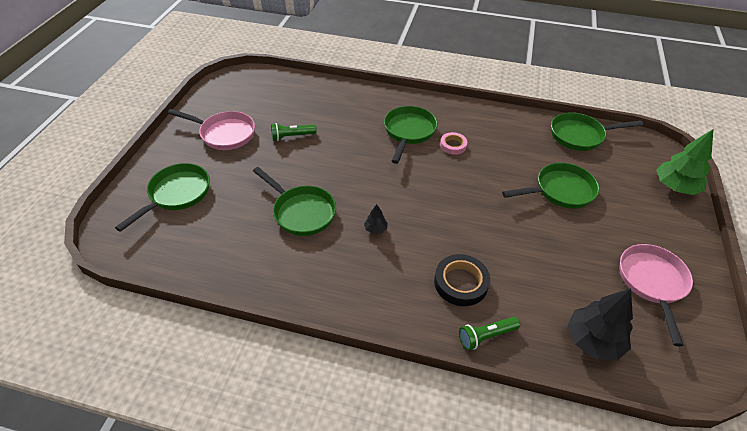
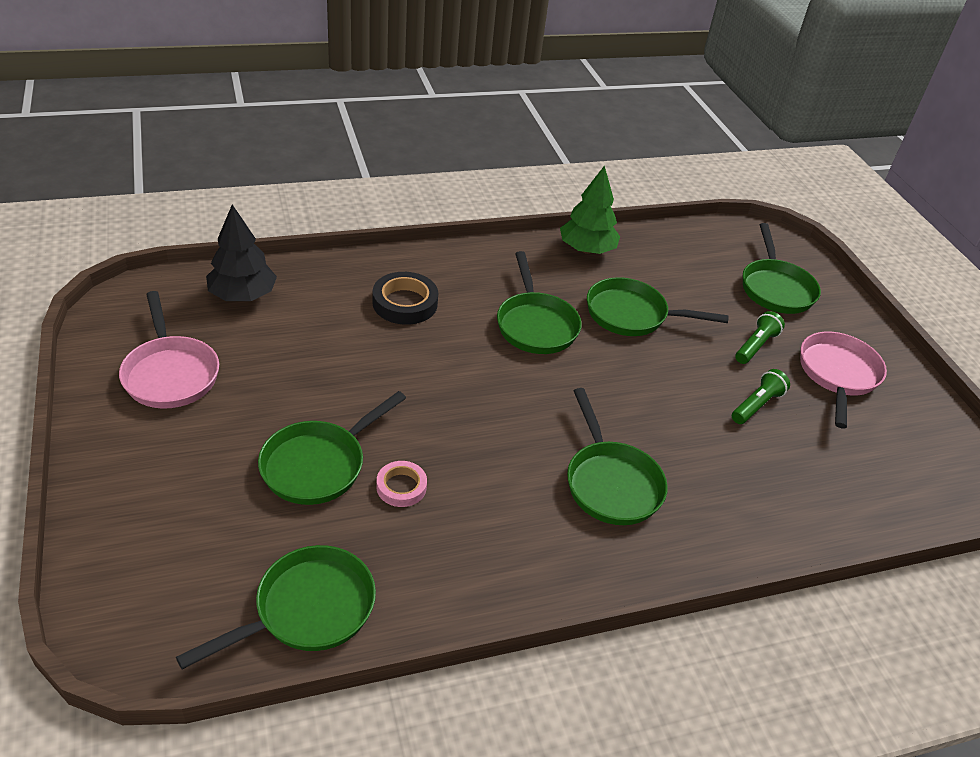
camera: 145 degrees right, 5 degrees down
(224, 134) = (837, 375): pink pan -> pink pan turned 120 degrees clockwise
(375, 229) = (535, 325): black tree -> green pan
(453, 145) = (525, 485): pink tape -> pink tape (401, 487)
(486, 336) = (356, 268): green flashlight -> green flashlight (755, 346)
(675, 187) = (112, 551): green tree -> green tree (587, 249)

